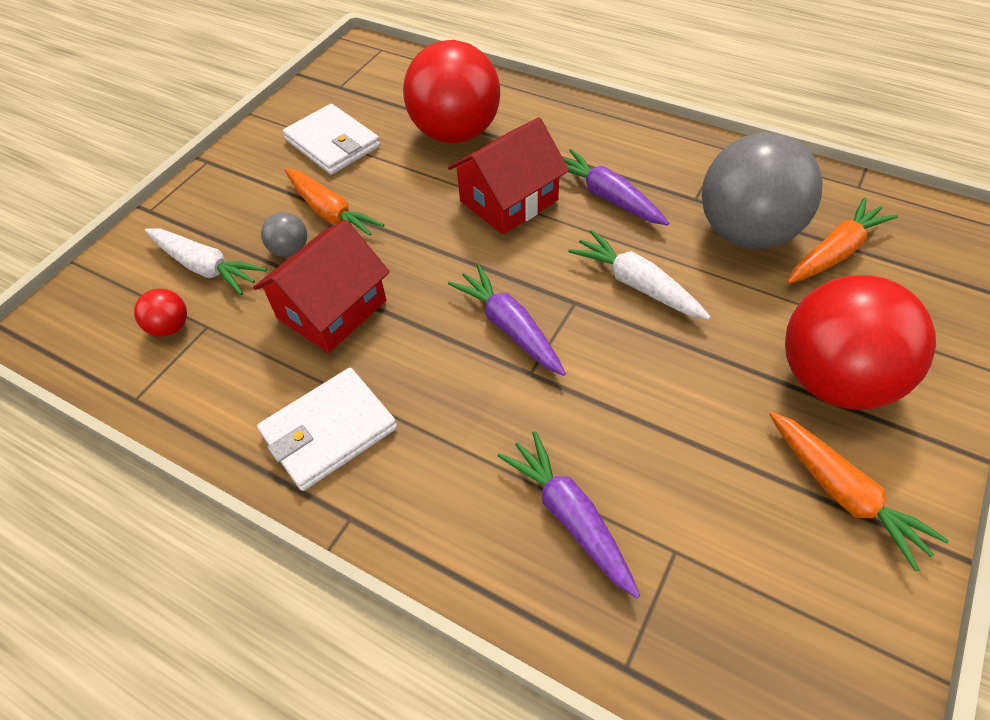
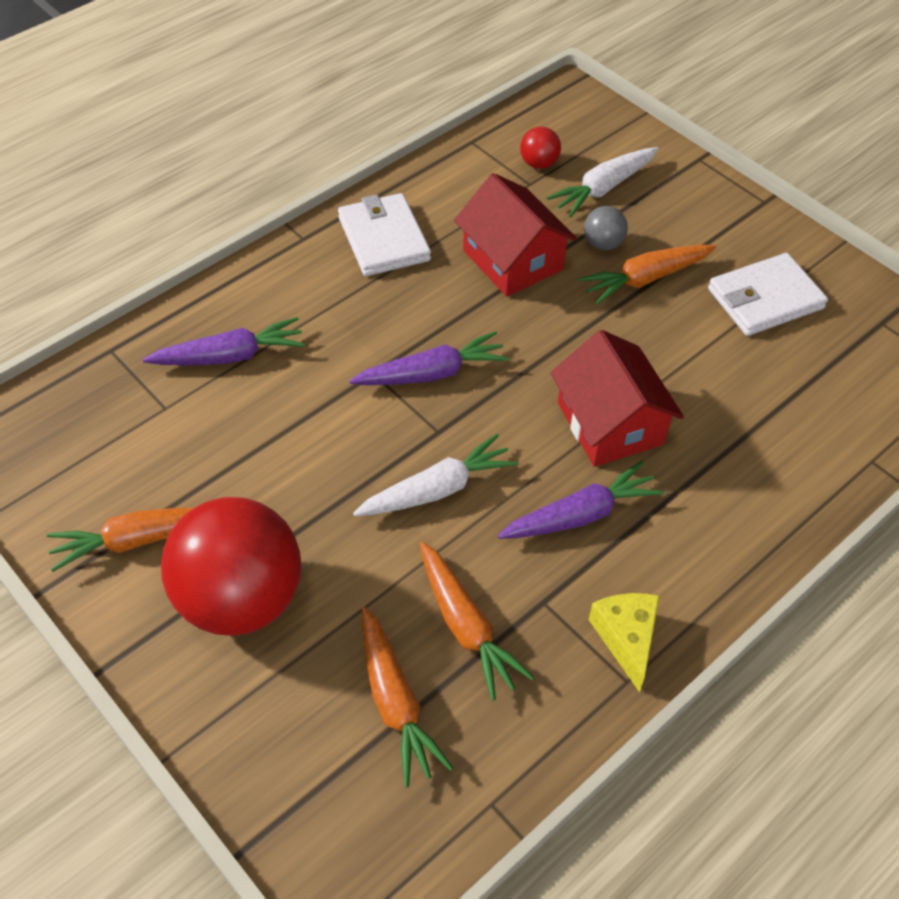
camera: 105 degrees right, 0 degrees up
(455, 133) = (751, 408): red ball -> none
(693, 154) = (626, 638): none -> yellow cheese
(746, 233) = (466, 626): grey ball -> orange carrot

